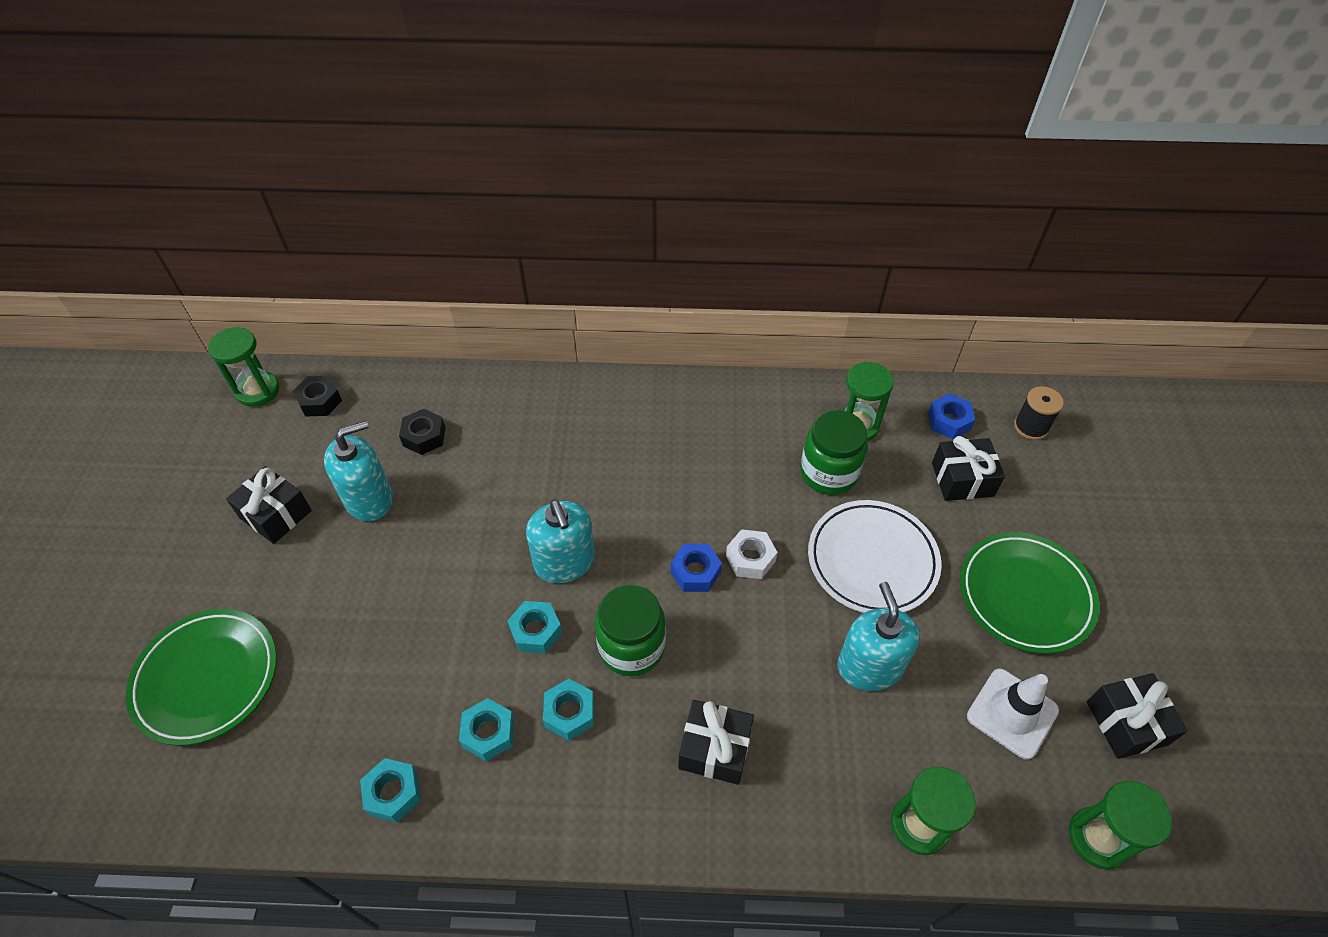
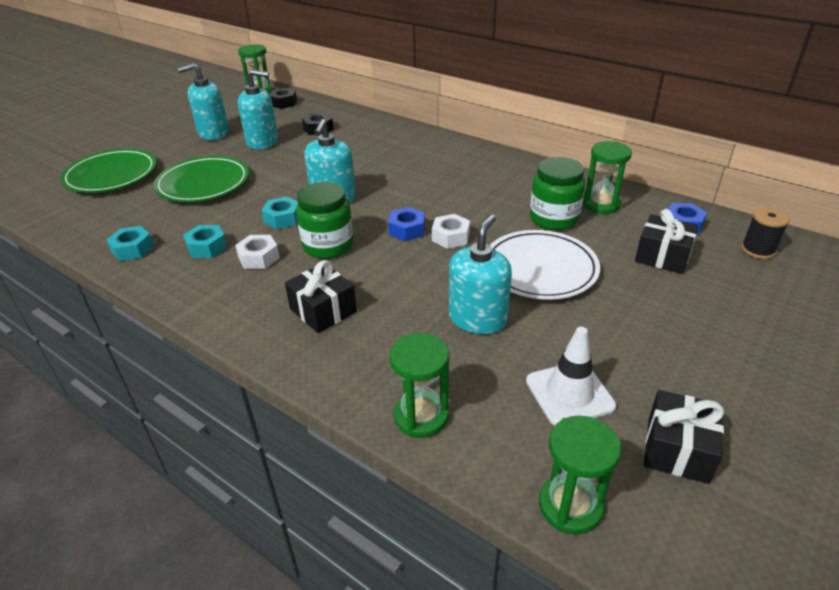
camera: 35 degrees right, 15 degrees down
(276, 514) = (213, 133): black gift -> turquoise soap dispenser
(569, 713) = (259, 258): turquoise nut -> white nut
(1025, 595) = (654, 335): green plate -> green plate (203, 184)

